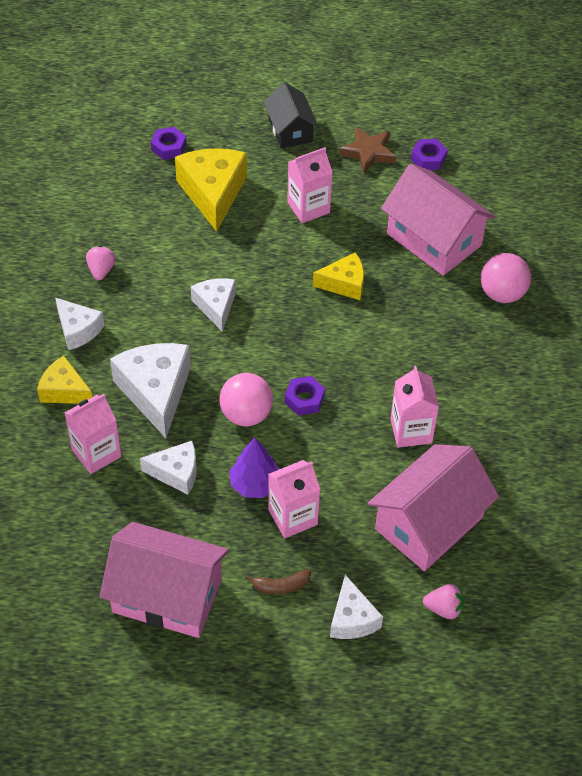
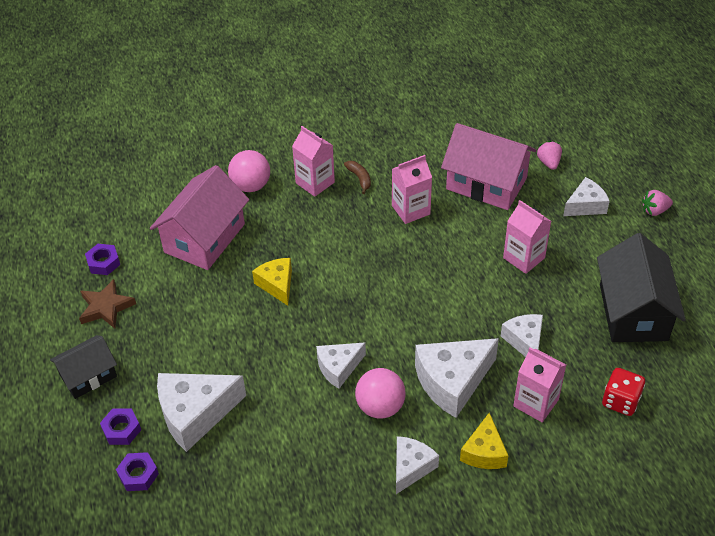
camera: 105 degrees left, 5 degrees down
(61, 529) = (620, 401): none -> red dice
(101, 270) = (330, 475): pink strawberry -> pink strawberry (654, 210)
(167, 595) = (633, 312): pink house -> black house
(213, 193) = (195, 414): yellow cheese -> white cheese
(246, 414) = (445, 312): pink ball -> pink ball (380, 407)
(254, 484) = (508, 288): purple tree -> none
(281, 586) = (584, 249): brown banana -> brown banana (359, 178)
(304, 399) = (411, 279): purple nut -> purple nut (121, 430)
(308, 207) = (192, 333): pink carton -> pink carton (315, 182)

